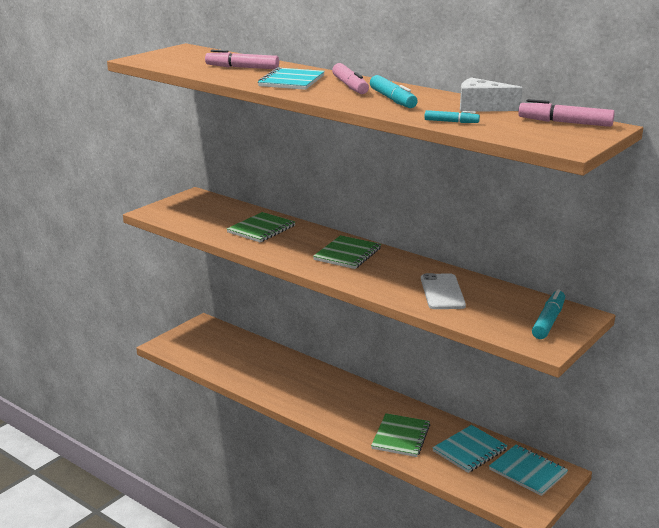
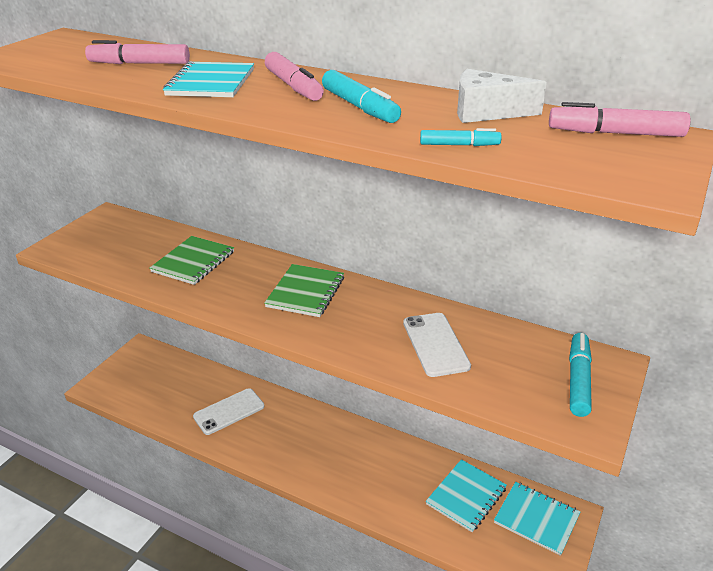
camera: 10 degrees left, 10 degrees up
(274, 373) = (229, 411): none -> white phone
(401, 437) = (386, 487): green notebook -> none

